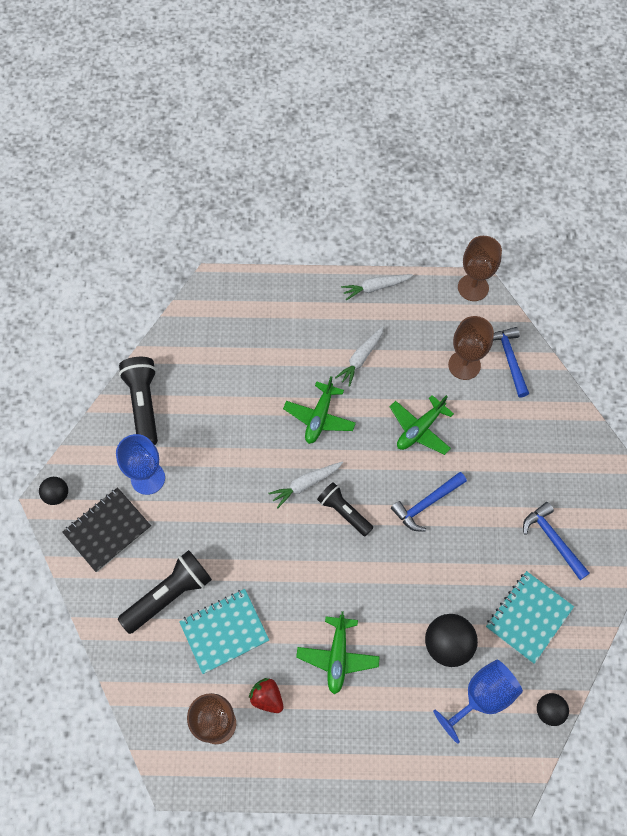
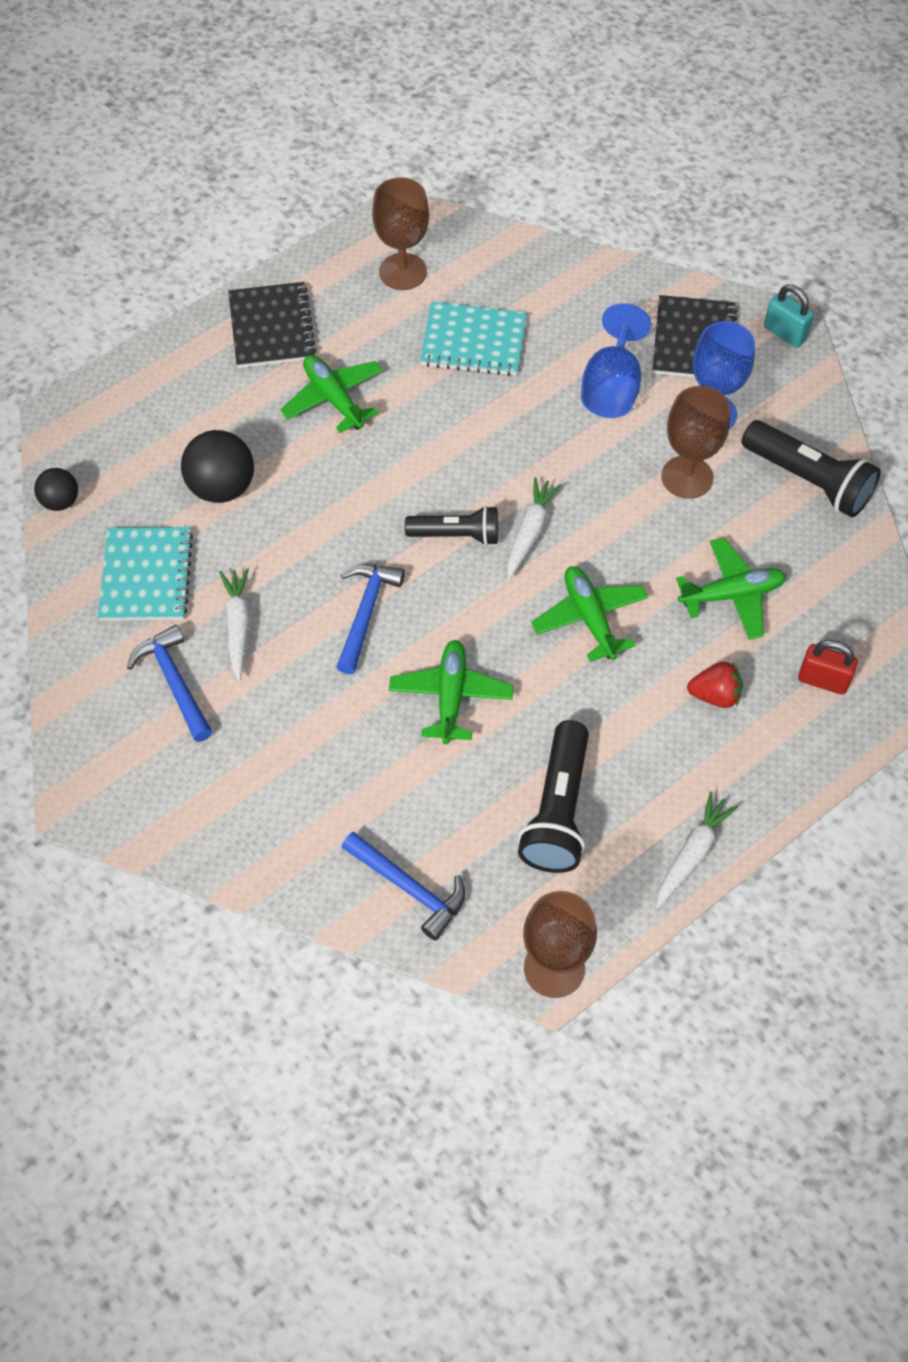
camera: 140 degrees right, 5 degrees down
(57, 495) = (784, 333): black ball -> turquoise padlock
(169, 595) = (563, 333): black flashlight -> black flashlight (558, 811)
(224, 631) = (473, 342): turquoise notebook -> turquoise notebook turned 75 degrees clockwise
(242, 378) = (732, 595): none -> green plane
(246, 312) = (823, 680): none -> red padlock
(267, 697) = (374, 321): red strawberry -> red strawberry (715, 695)
(332, 746) = (271, 327): none -> black notebook
(361, 358) = (612, 732): white carrot -> white carrot (238, 626)
(464, 365) = (465, 830): brown goblet -> brown goblet (687, 477)
(482, 697) = (146, 466): blue goblet -> blue goblet (611, 388)
(553, 539) = (174, 682): blue hammer -> blue hammer turned 135 degrees counterclockwise

